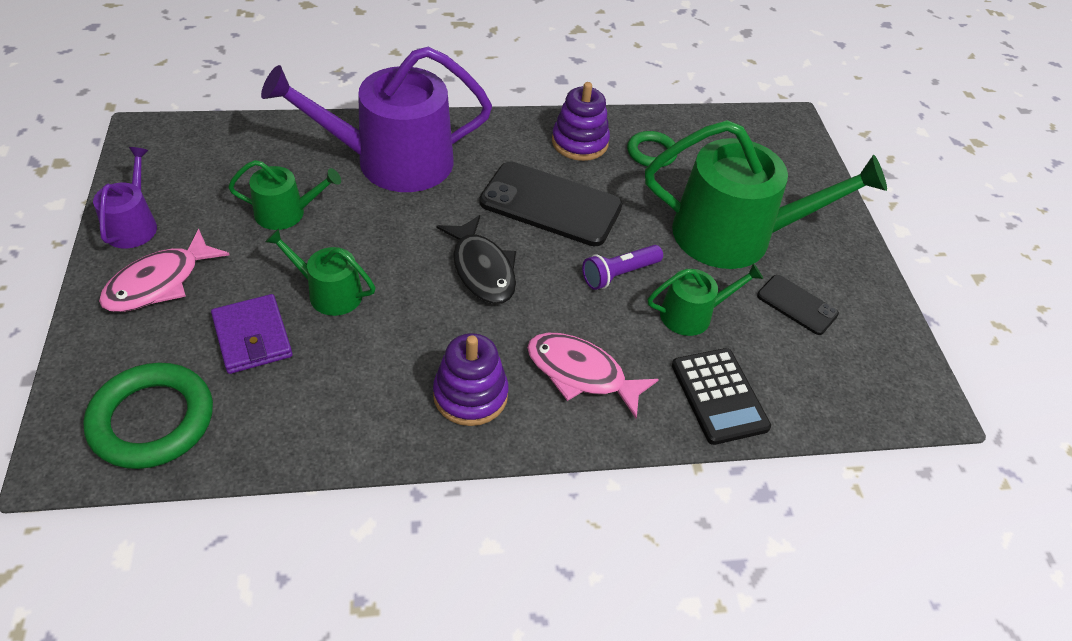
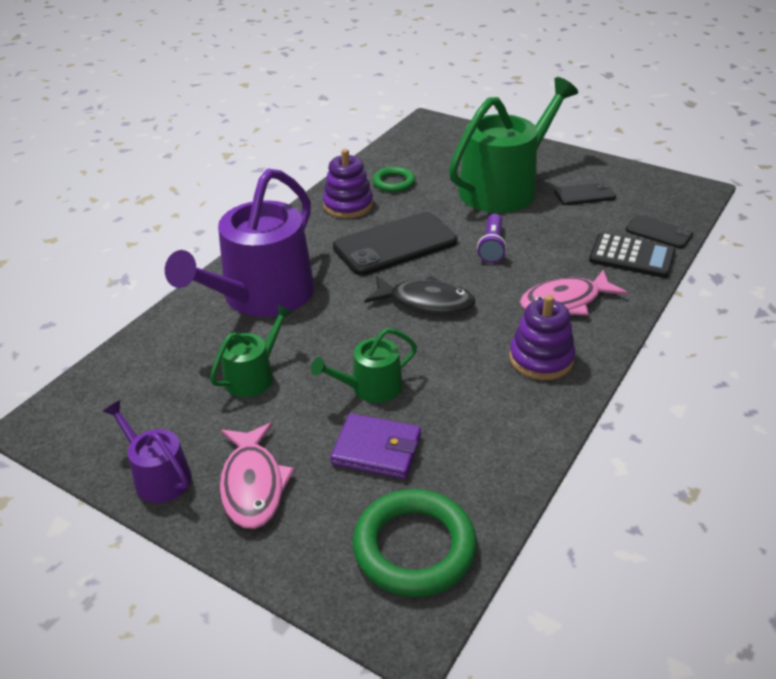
camera: 45 degrees left, 10 degrees down
(692, 314) = (555, 235): green watering can -> none
(793, 401) = (658, 232): none -> black phone

